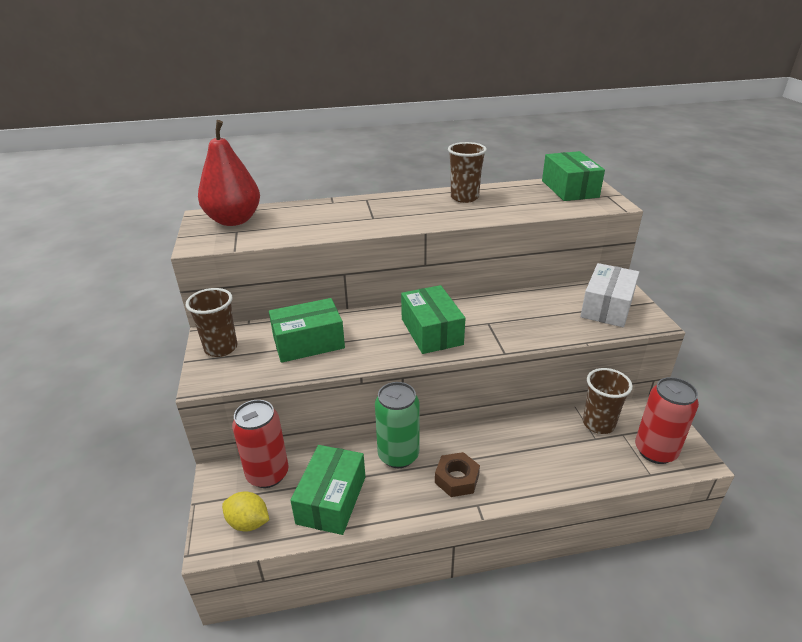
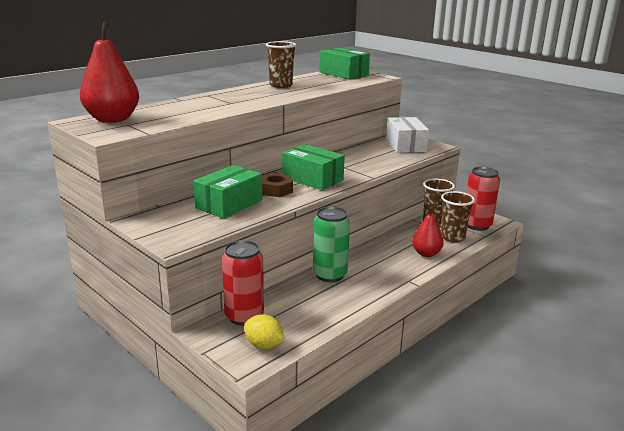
camera: 35 degrees left, 10 degrees down
(221, 348) = (158, 224): brown cup -> brown cup (452, 237)
(248, 522) = (264, 345): yellow lemon -> yellow lemon turned 45 degrees clockwise
(331, 500) = (311, 311): green box -> none
(456, 479) = (382, 273): brown nut -> brown nut (275, 190)
(539, 471) = (426, 253): none -> red pear

